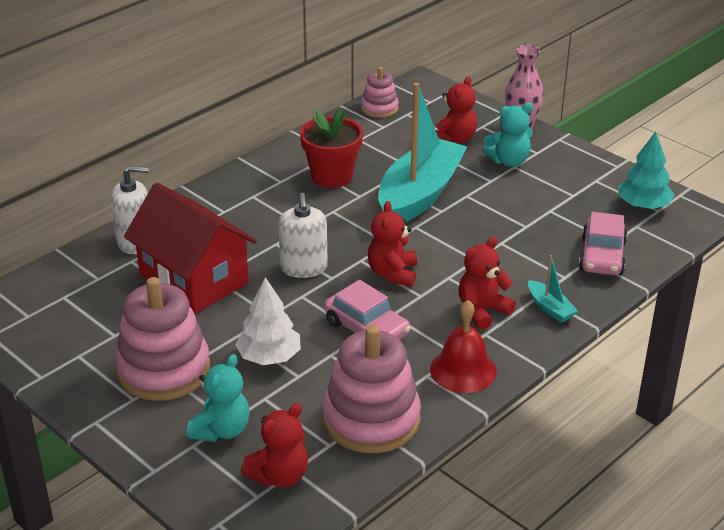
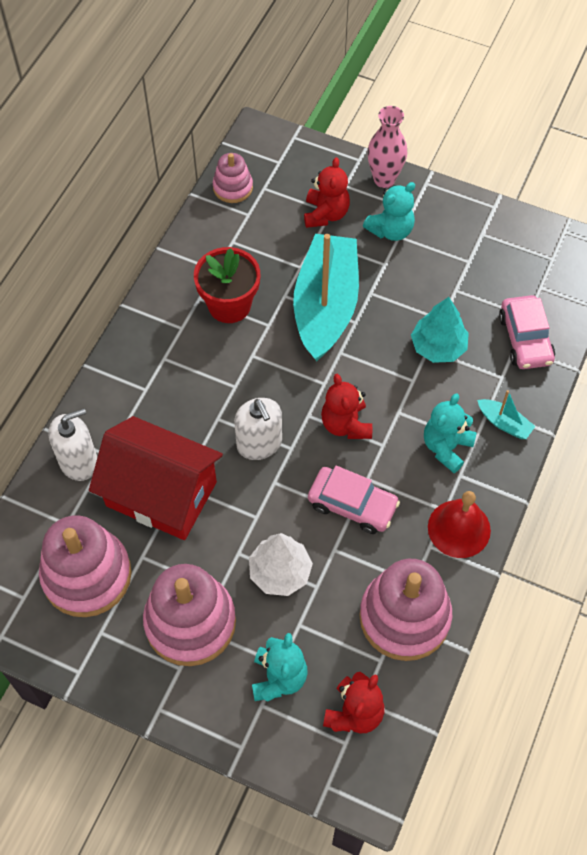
camera: 20 degrees left, 25 degrees up
(92, 315) = (87, 575): none -> pink stacking toy
(482, 311) = (446, 447): red teddy bear -> turquoise teddy bear
(643, 205) = (537, 257): turquoise tree -> turquoise tree (438, 347)

